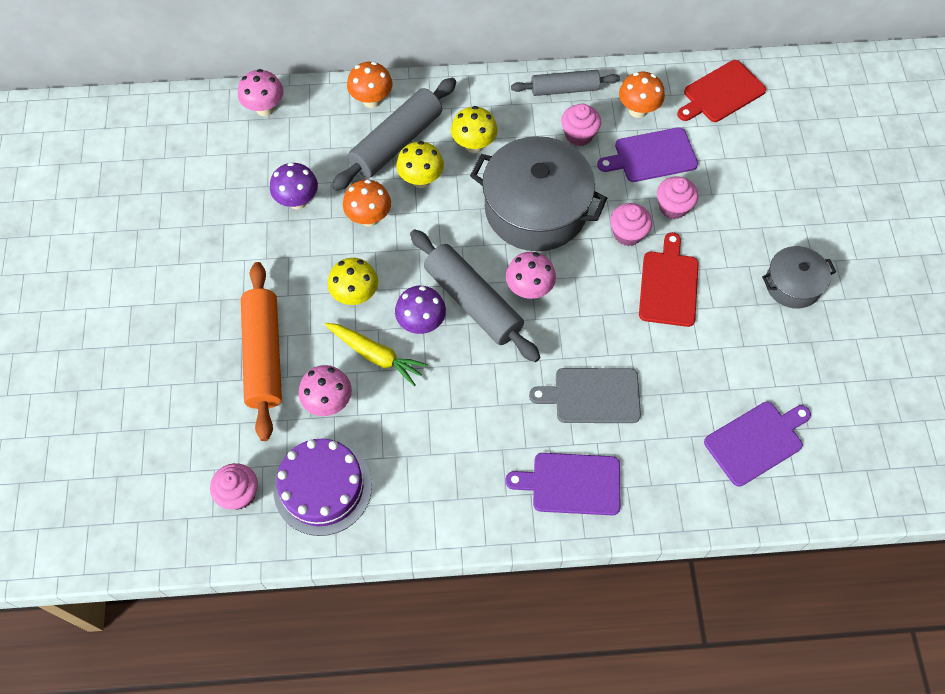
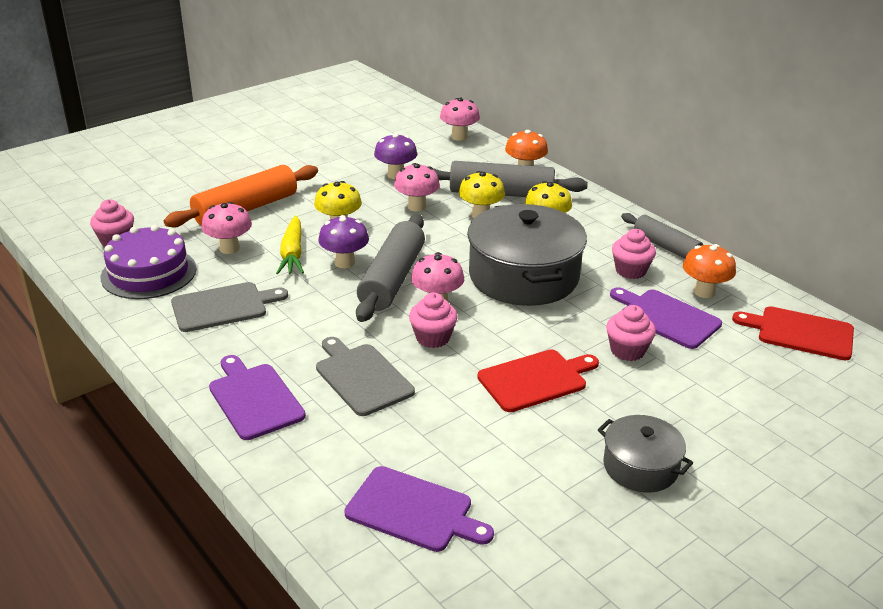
camera: 55 degrees right, 30 degrees down
(369, 218) = (416, 206): orange mushroom -> pink mushroom
(424, 450) = (223, 307): none -> grey cutting board
(627, 234) = (562, 334): pink cupcake -> pink cupcake (433, 338)

